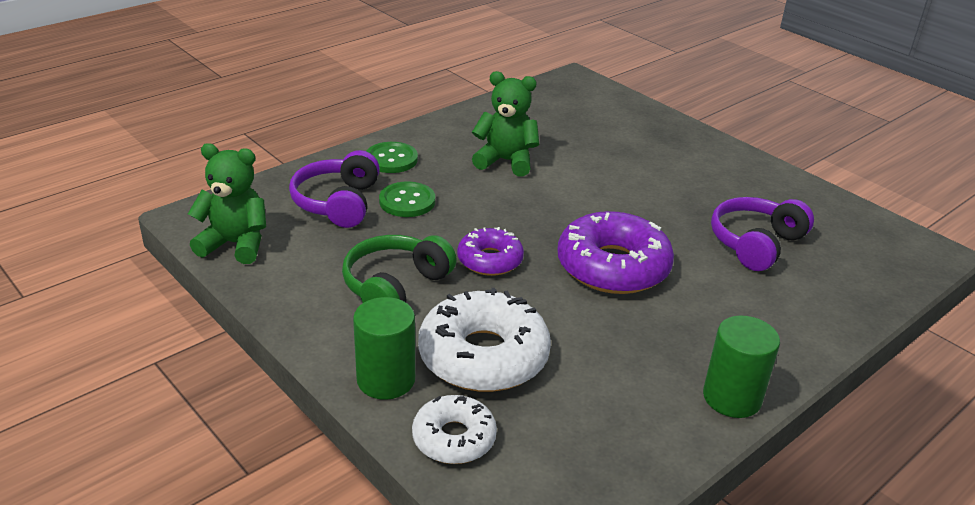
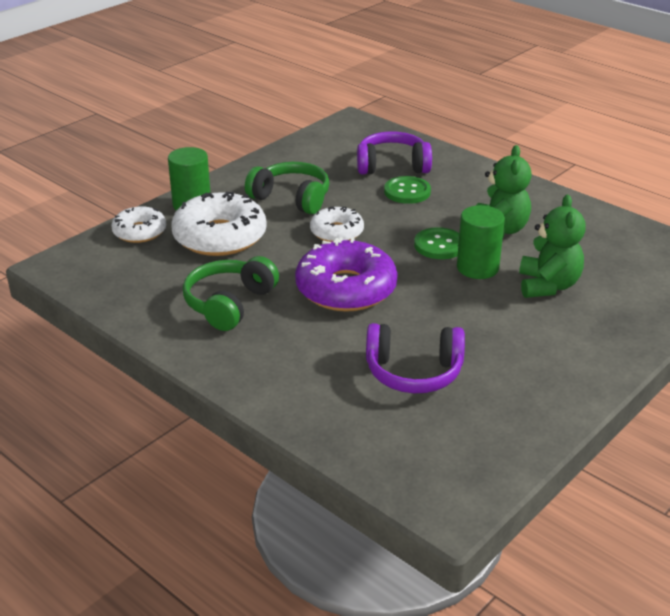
camera: 85 degrees right, 0 degrees up
(235, 244) = (324, 139): green teddy bear -> green teddy bear (548, 286)
(391, 159) = (470, 179): green button -> green button (439, 245)
(490, 260) = (337, 232): purple donut -> white donut
(645, 356) = (229, 304): none -> green headphones
(732, 397) = (184, 343): green cylinder -> green cylinder (477, 268)
(755, 244) = (413, 372): purple headphones -> purple headphones turned 150 degrees clockwise

